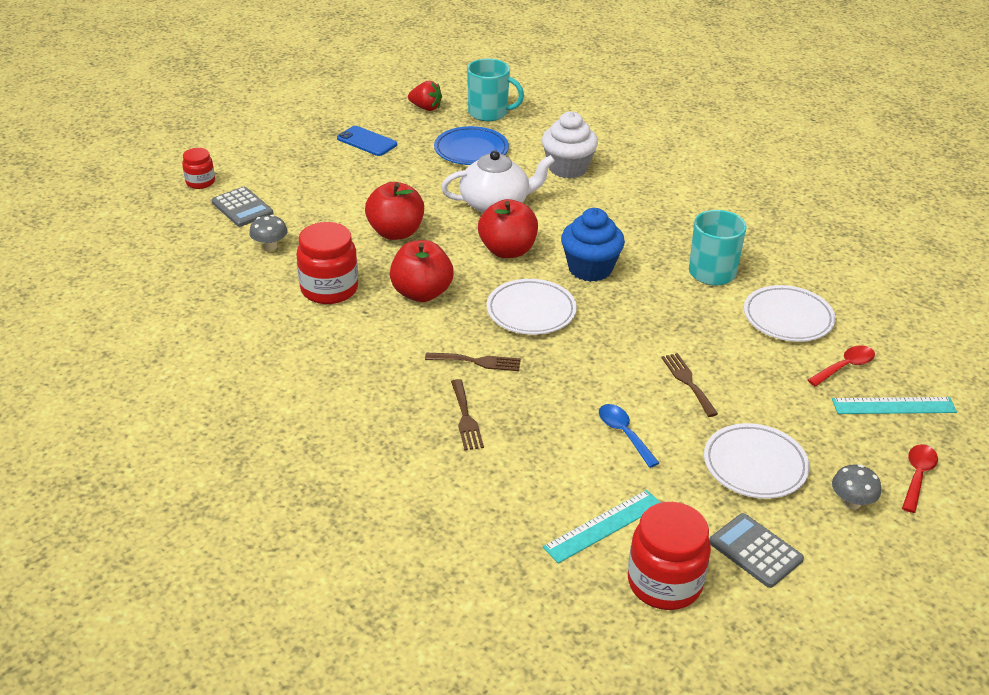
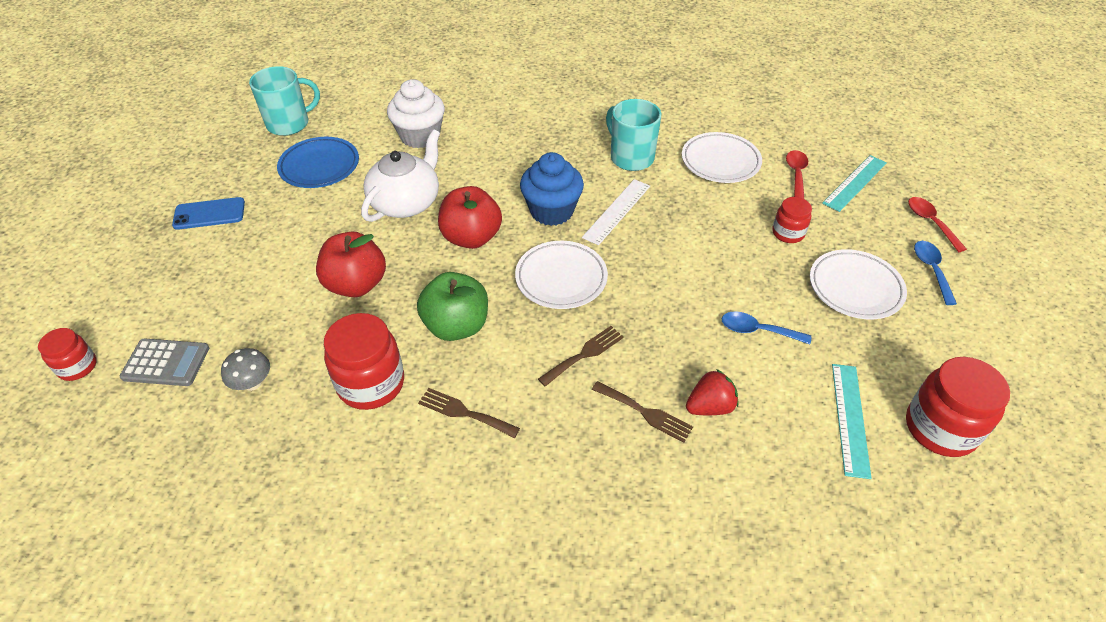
camera: 45 degrees left, 10 degrees up
(421, 293) = (456, 326): red apple -> green apple
(426, 108) = (224, 150): red strawberry -> red strawberry (710, 407)
(640, 298) = (617, 211): none -> white ruler
(688, 382) = (735, 255): brown fork -> brown fork (464, 412)
(755, 551) = (943, 353): grey calculator -> none
(761, 397) = (788, 233): none -> red jar
(851, 502) = (931, 270): grey mushroom -> blue spoon

